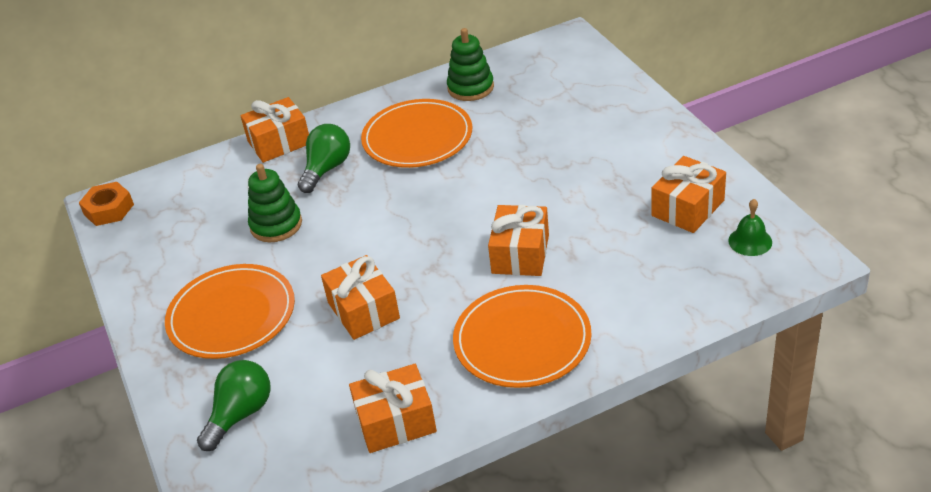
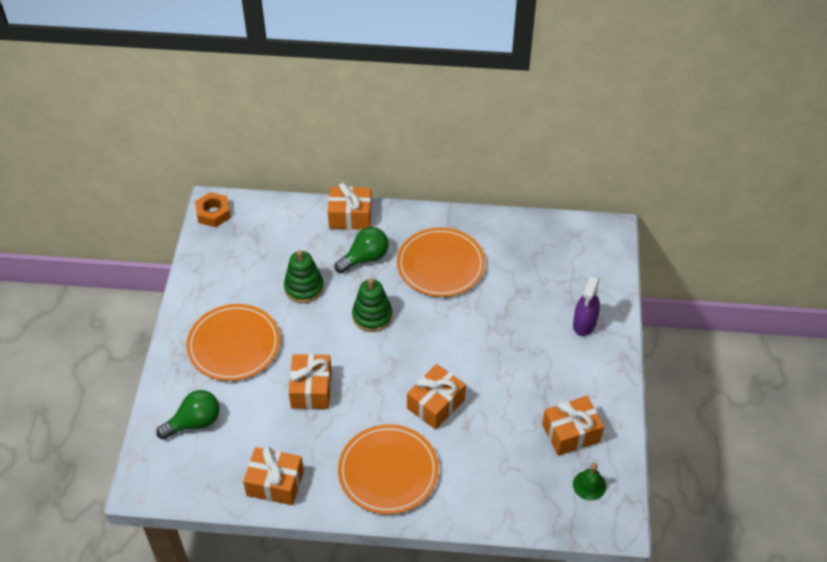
camera: 25 degrees right, 10 degrees up
(470, 88) = (507, 239): green stacking toy -> green stacking toy (372, 316)
(613, 116) = (584, 323): none -> purple spray bottle

